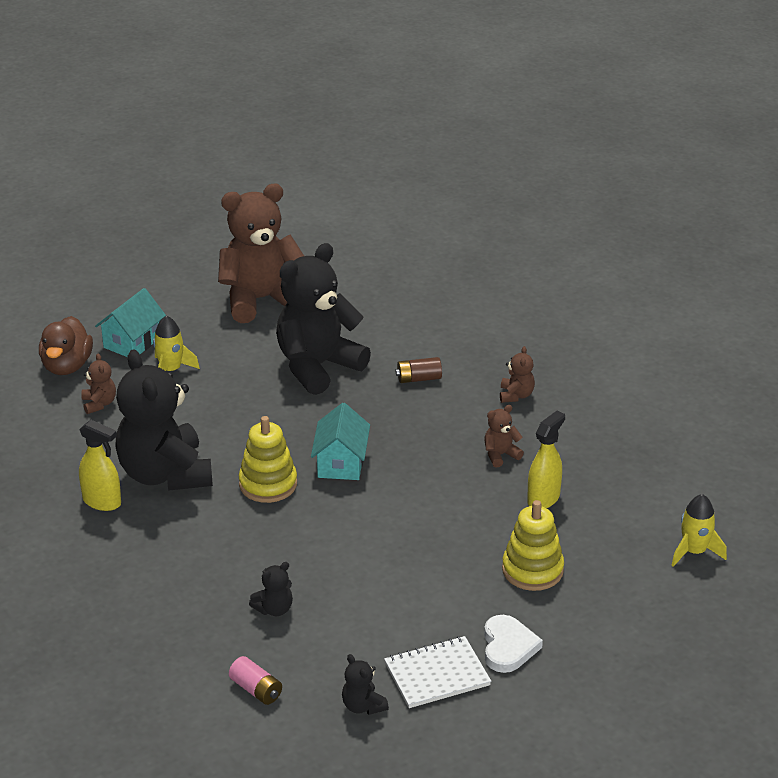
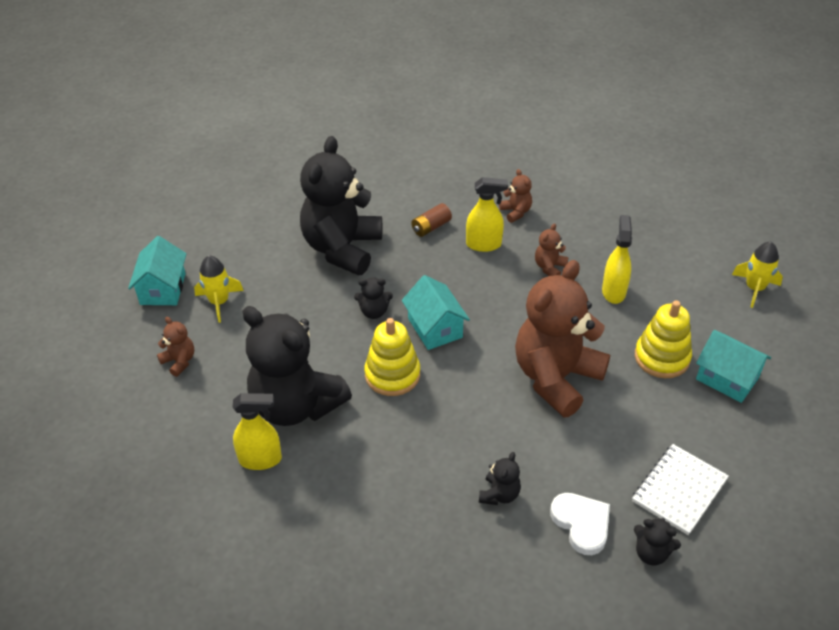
camera: 30 degrees left, 10 degrees up
(67, 366) = (119, 336): brown duck -> none
(256, 690) = (553, 585): pink battery -> none
(261, 300) = (245, 207): brown teddy bear -> brown teddy bear (556, 378)
(298, 429) = (374, 312): none -> black teddy bear
(455, 412) = (484, 244): none -> yellow spray bottle
(508, 647) = (707, 436): white heart -> white heart (581, 524)
(579, 612) = (727, 378): none -> turquoise house

